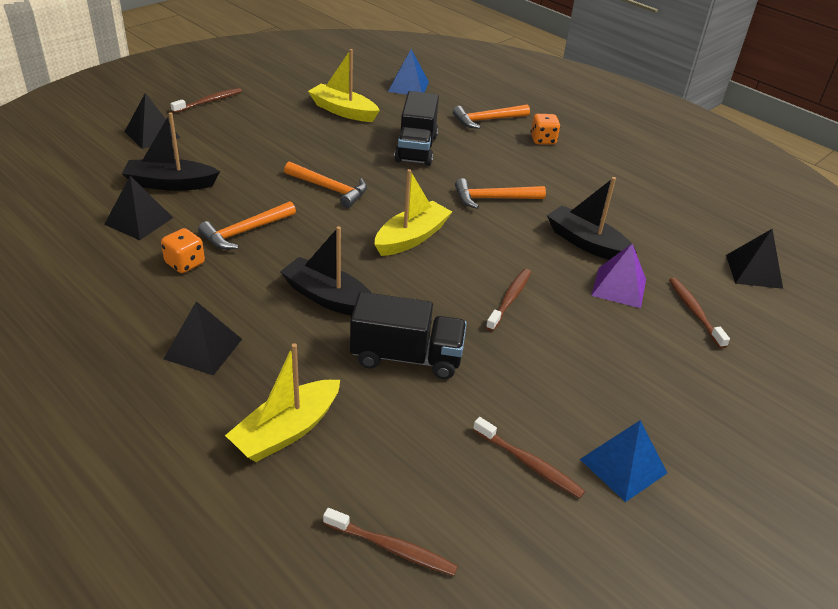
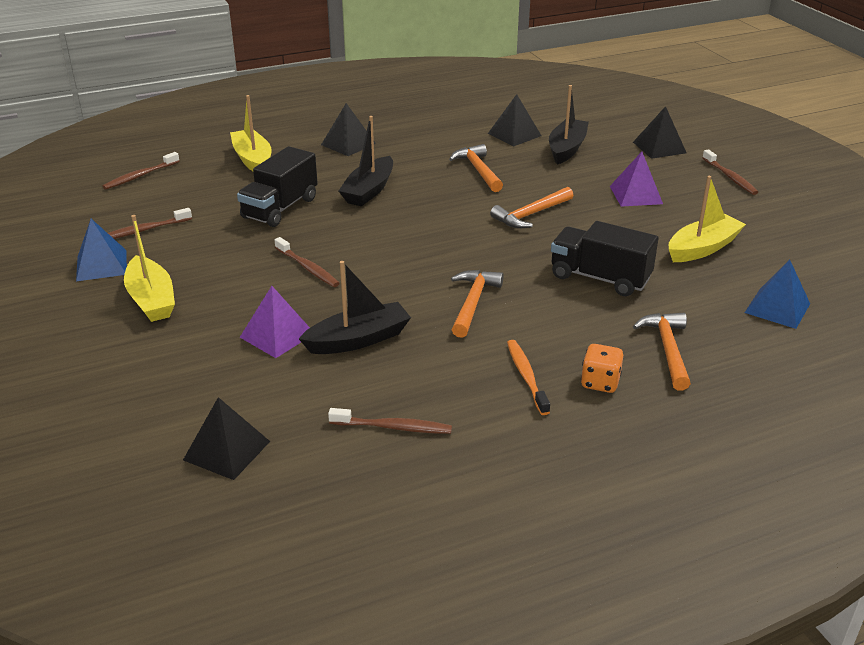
camera: 115 degrees right, 5 degrees down
(185, 263) = (447, 146): orange dice -> none
(263, 141) = (635, 195): none -> purple pyramid
(329, 298) = (369, 190): black boat -> black boat turned 150 degrees clockwise
(411, 238) = (428, 240): yellow boat -> yellow boat (151, 299)
(561, 166) = (526, 376): none -> orange toothbrush
(694, 312) = (206, 370): brown toothbrush -> brown toothbrush (393, 427)

